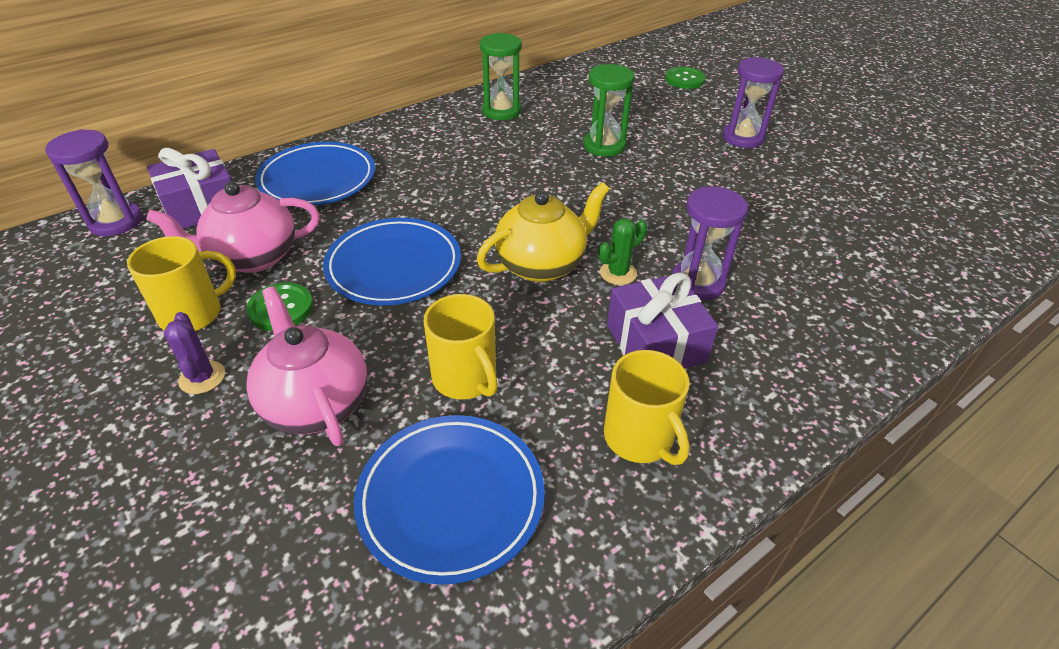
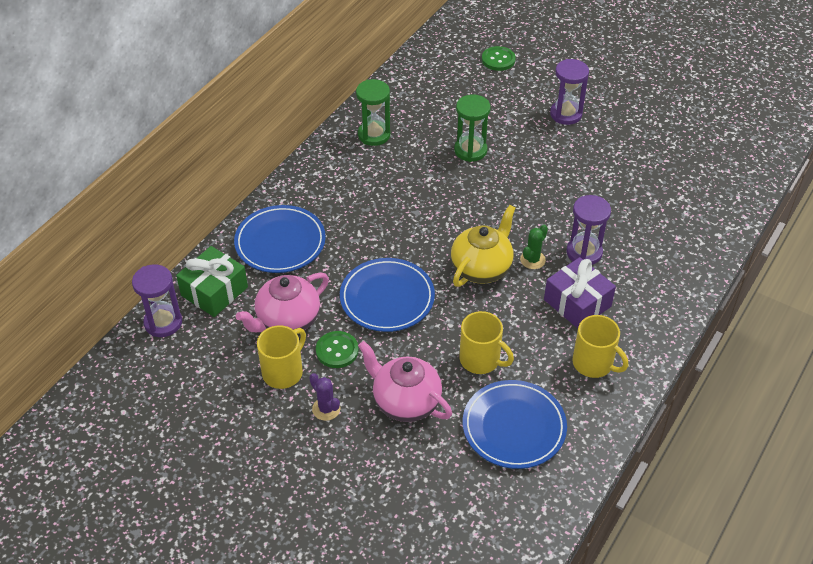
camera: 20 degrees left, 5 degrees up
(202, 206) = (214, 291): purple gift -> green gift

